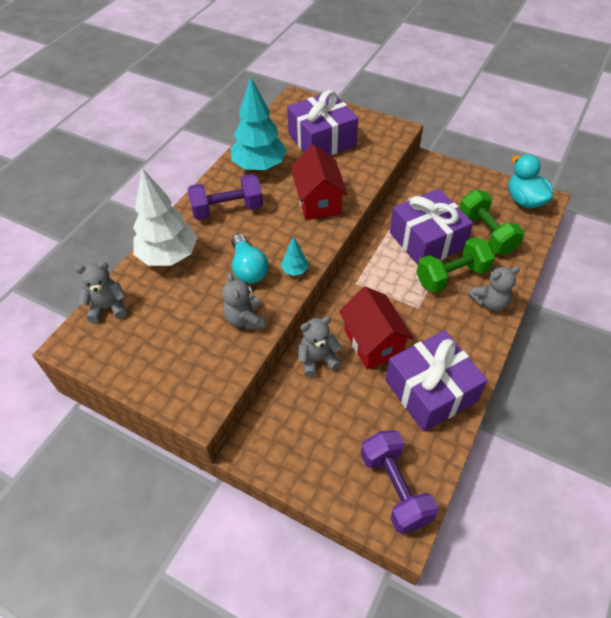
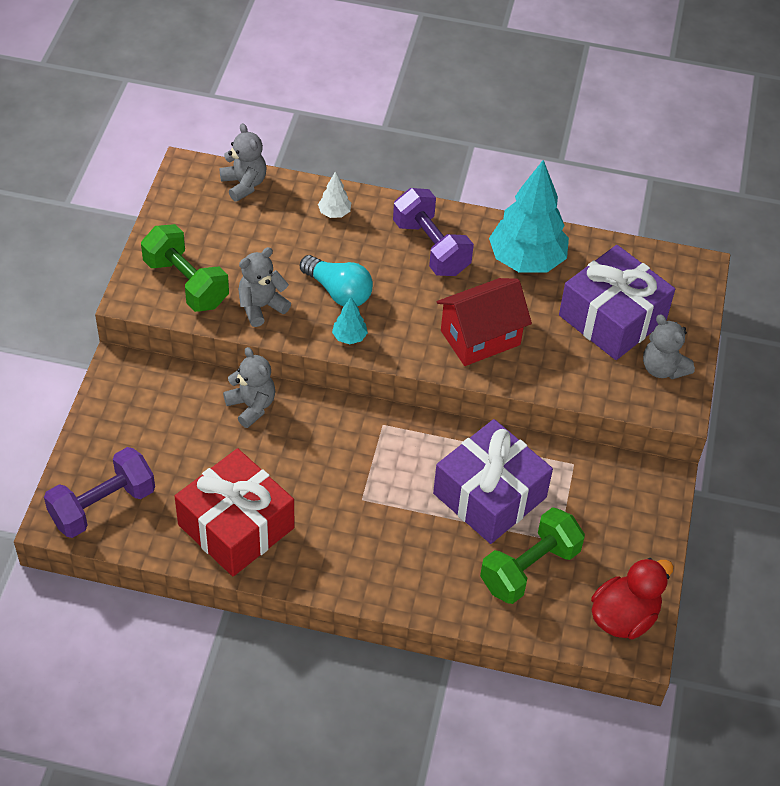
camera: 70 degrees right, 0 degrees up
(168, 256) = (334, 213): white tree -> white tree, size x0.43
(248, 268) = (338, 292): turquoise light bulb -> turquoise light bulb turned 105 degrees counterclockwise
(373, 342) = (291, 457): red house -> none
(430, 390) = (236, 526): purple gift -> red gift
(451, 276) = (430, 532): green dumbbell -> green dumbbell (186, 283)
(490, 302) = (396, 581): grey teddy bear -> grey teddy bear (663, 368)
(524, 200) = (624, 617): turquoise duck -> red duck

